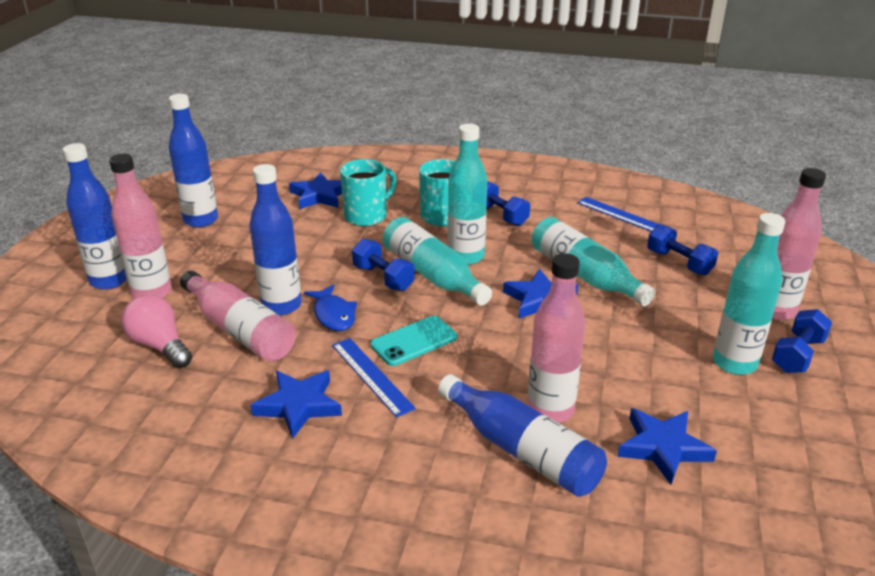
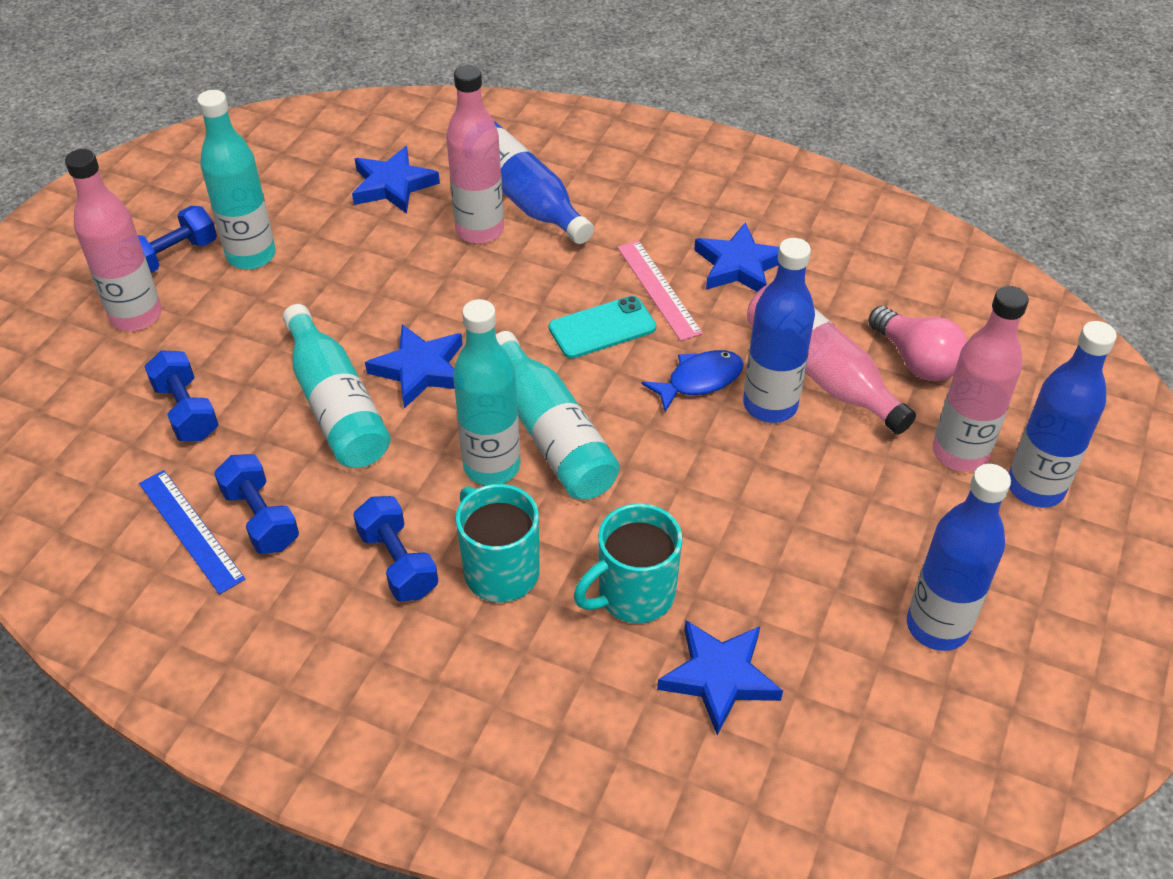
camera: 170 degrees left, 15 degrees up
(333, 315) = (699, 380): blue fish -> blue fish turned 75 degrees clockwise
(371, 376) = (658, 289): blue ruler -> pink ruler
(383, 278) = (625, 438): blue dumbbell -> blue dumbbell (261, 518)

